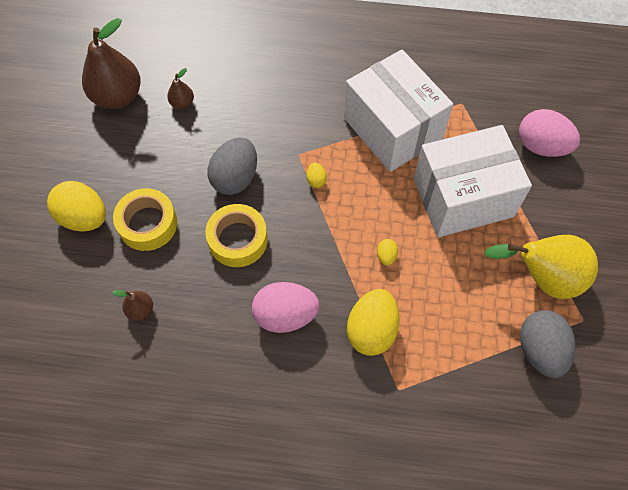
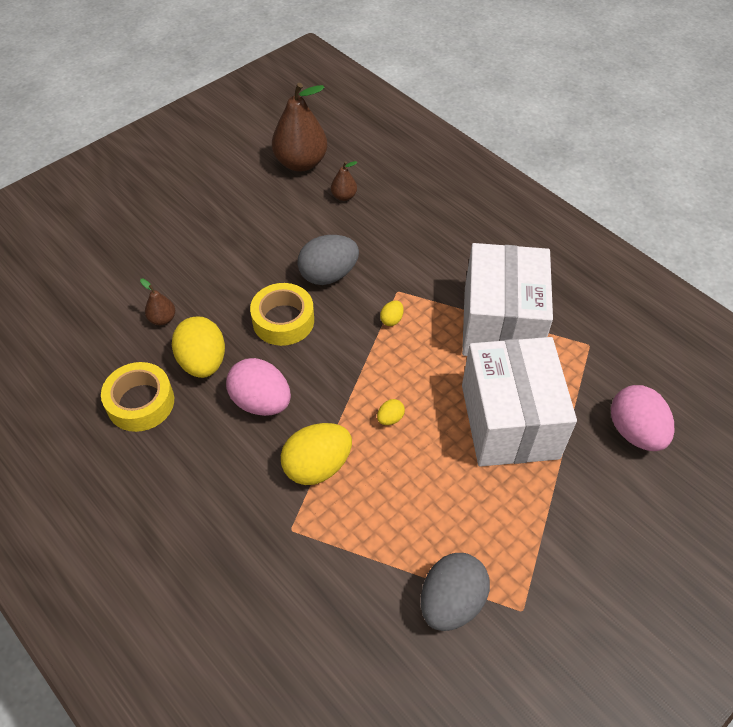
camera: 40 degrees right, 10 degrees down
(84, 218) = (191, 229): yellow egg -> yellow egg (203, 362)
(147, 224) = (230, 263): yellow tape -> yellow tape (140, 402)
(463, 197) = (509, 421): white box -> white box turned 60 degrees clockwise
(543, 278) = (519, 543): yellow pear -> none

